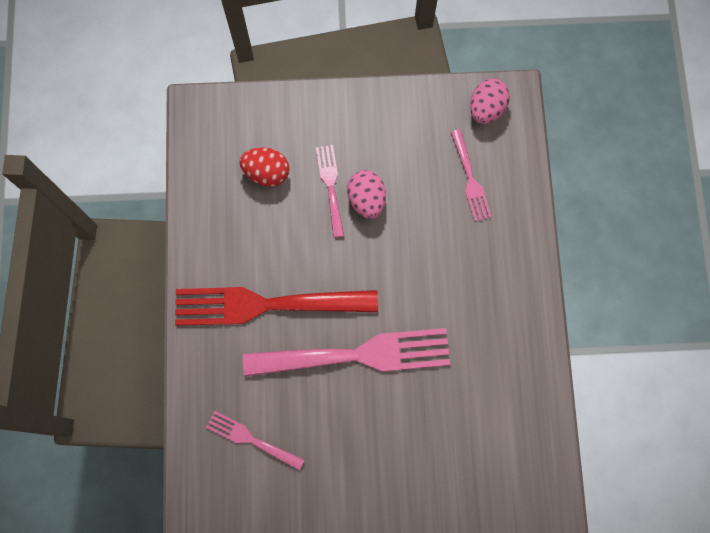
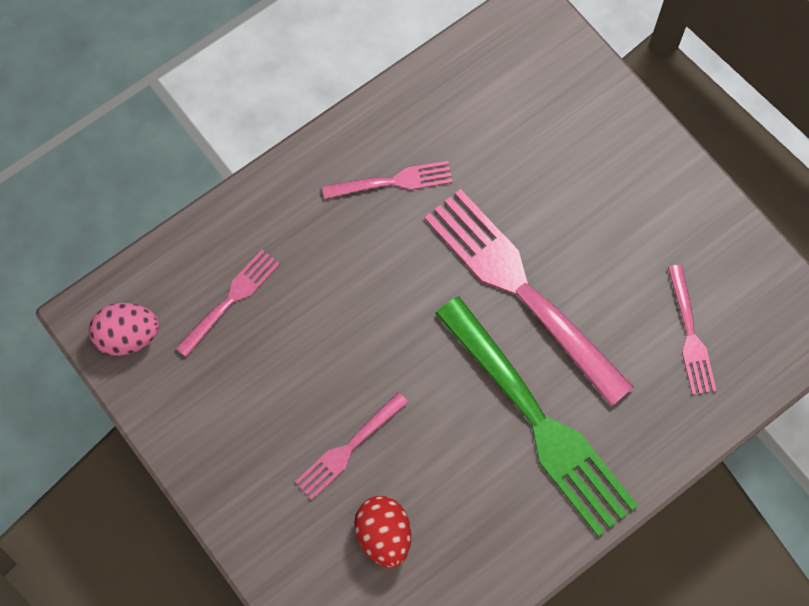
camera: 125 degrees left, 5 degrees down
(268, 304) = (536, 420): red fork -> green fork
(366, 200) = (336, 396): pink egg -> none
(484, 326) = (392, 182): none -> pink fork

